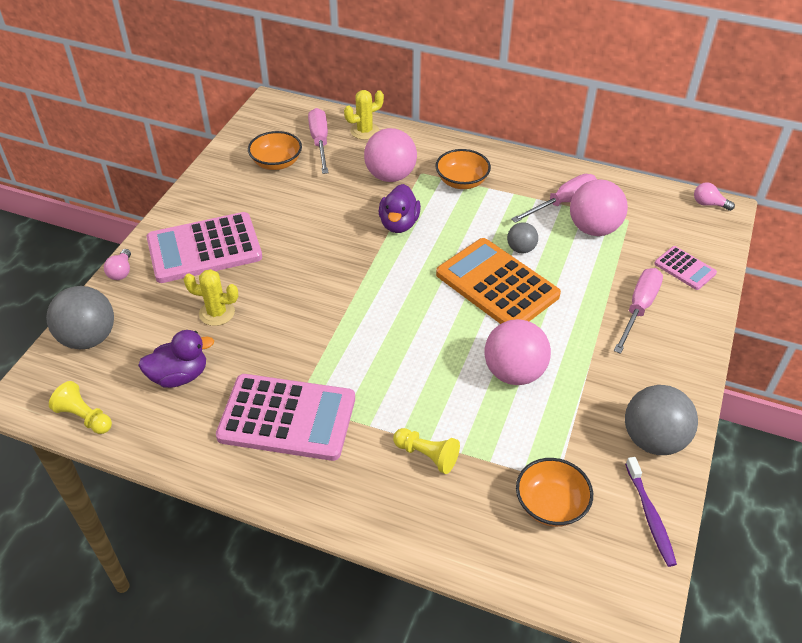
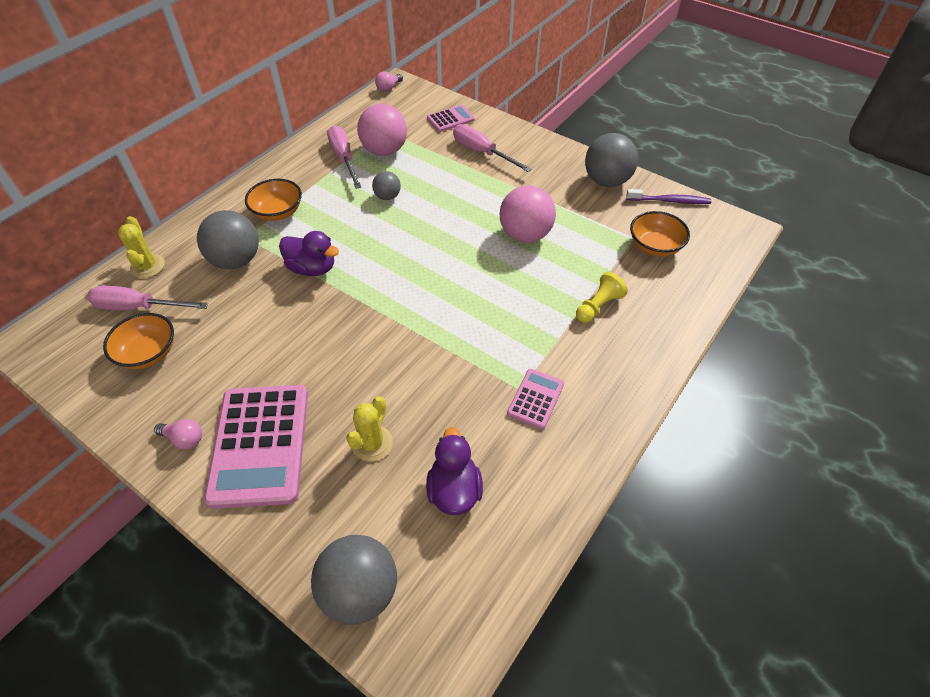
camera: 75 degrees left, 5 degrees up
(84, 417) = (488, 599): yellow pawn -> none
(121, 272) = (255, 545): pink light bulb -> pink light bulb (184, 439)
(287, 418) = (535, 399): pink calculator -> pink calculator, size x0.49
(390, 176) = (236, 260): pink ball -> grey ball
(497, 285) = (424, 221): orange calculator -> none

